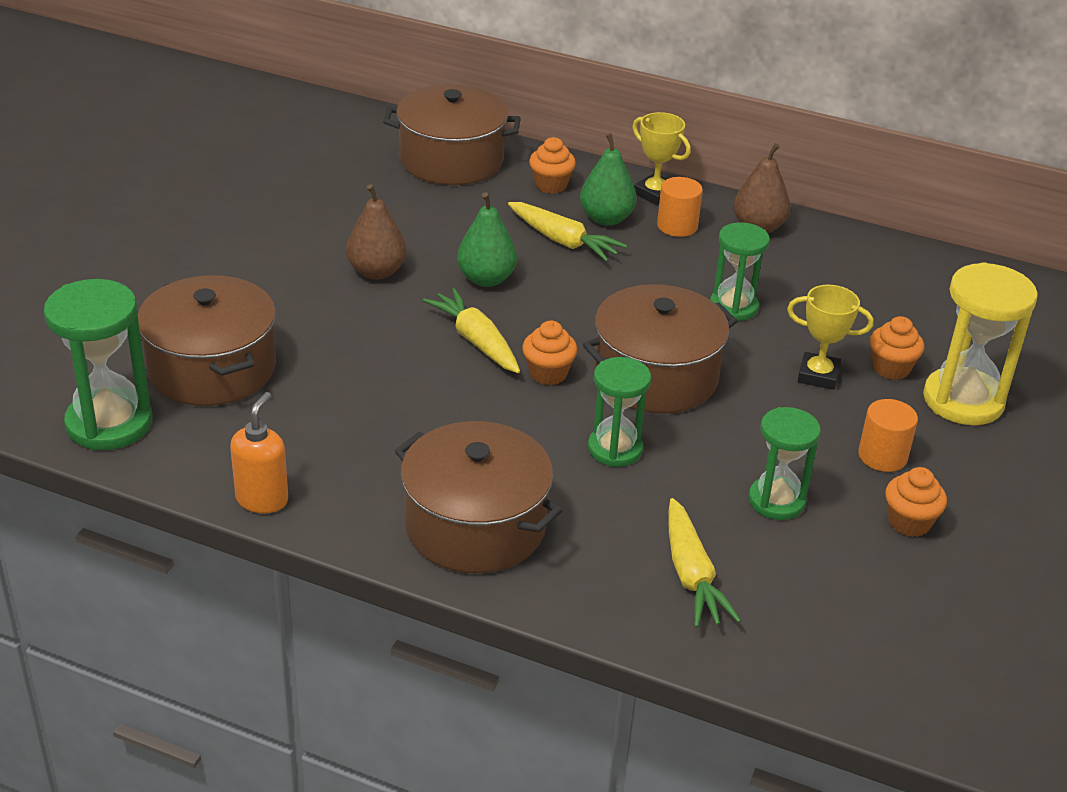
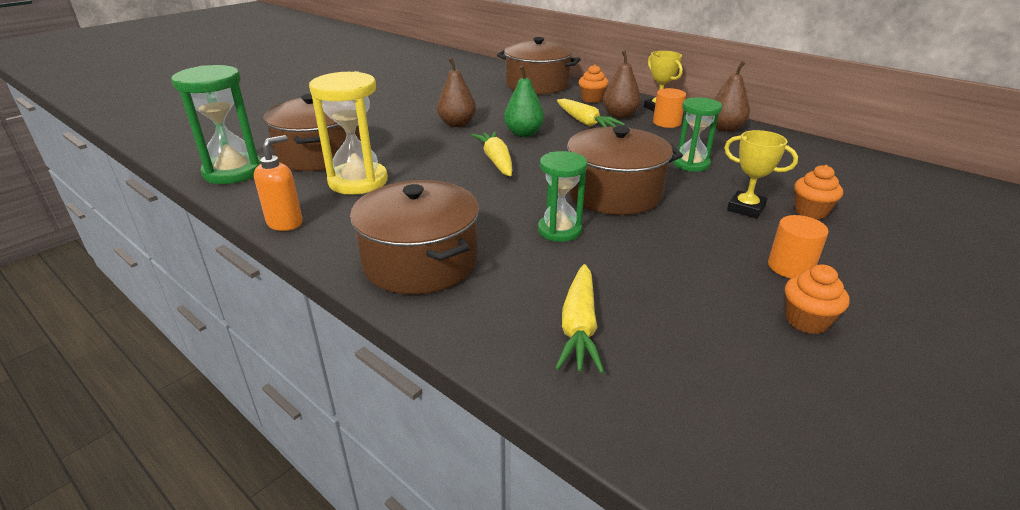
camera: 20 degrees right, 5 degrees down
(548, 373) = (535, 182): orange cupcake -> none
(606, 218) = (620, 115): green pear -> brown pear
(776, 501) = (681, 284): green hourglass -> none
(963, 400) = (874, 240): yellow hourglass -> yellow hourglass (358, 181)

